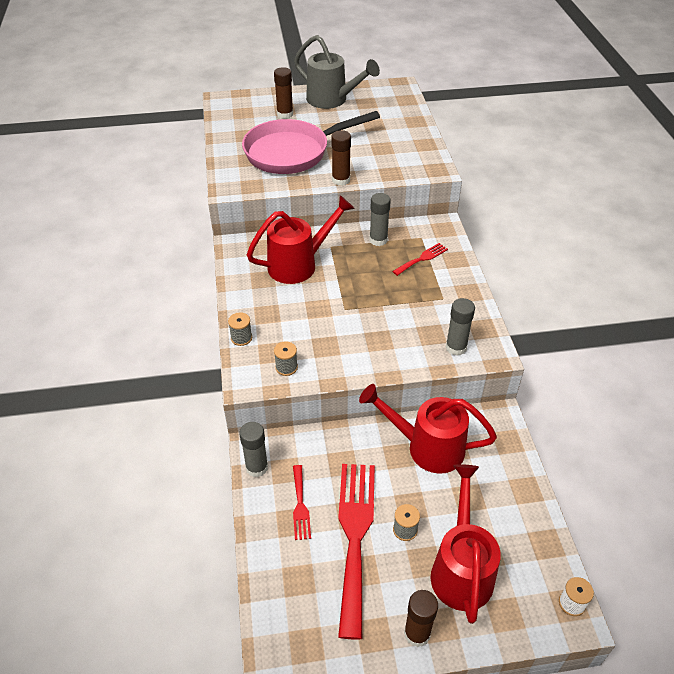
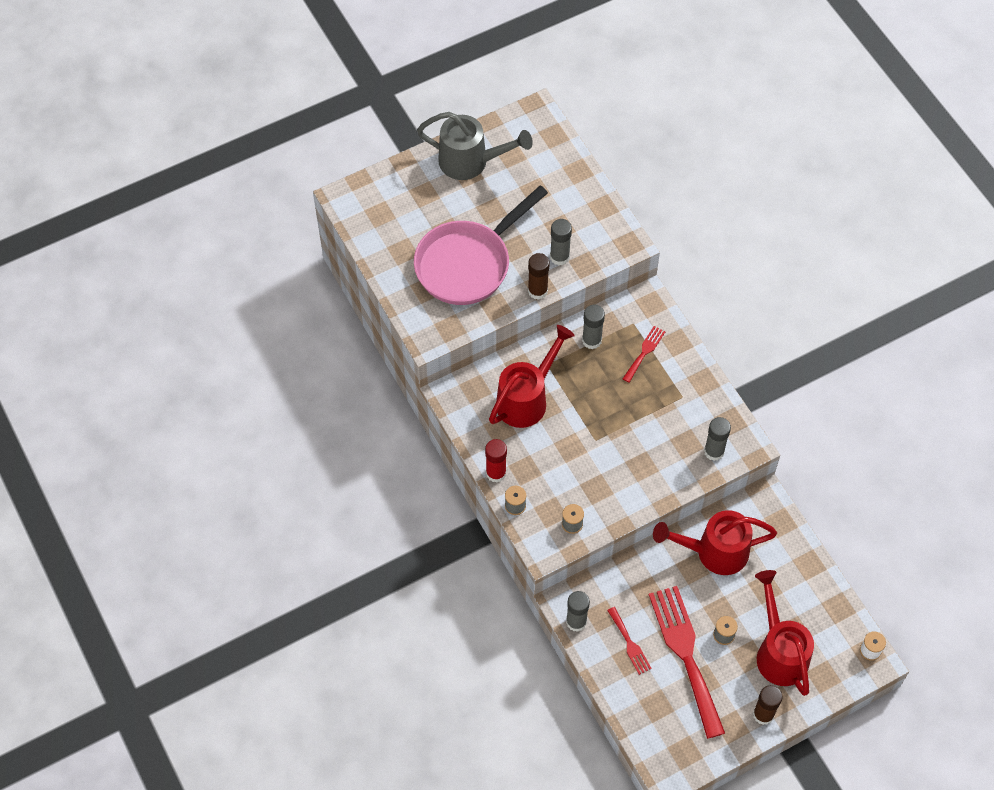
camera: 20 degrees left, 15 degrees up
(239, 309) = (496, 473): none -> red glue stick
(285, 114) = (429, 203): brown glue stick -> none
(372, 164) = (559, 257): none -> grey glue stick

